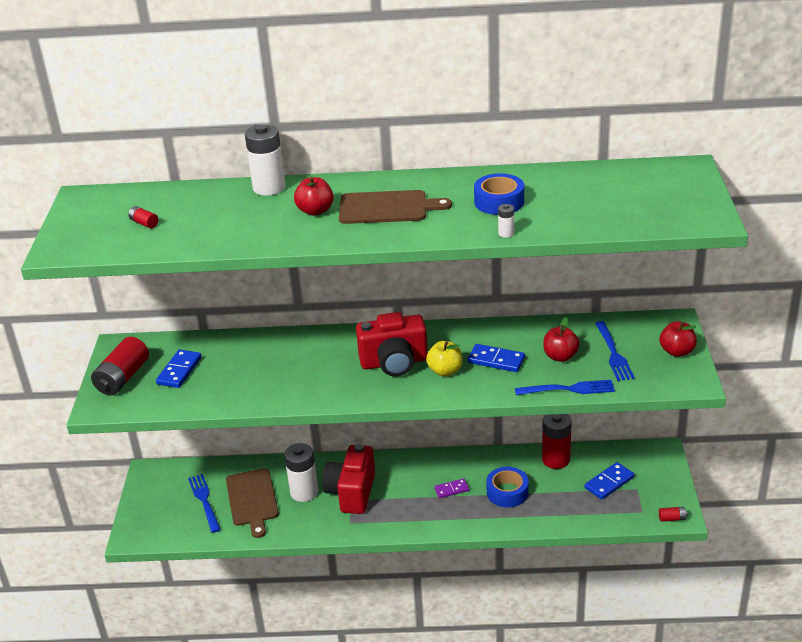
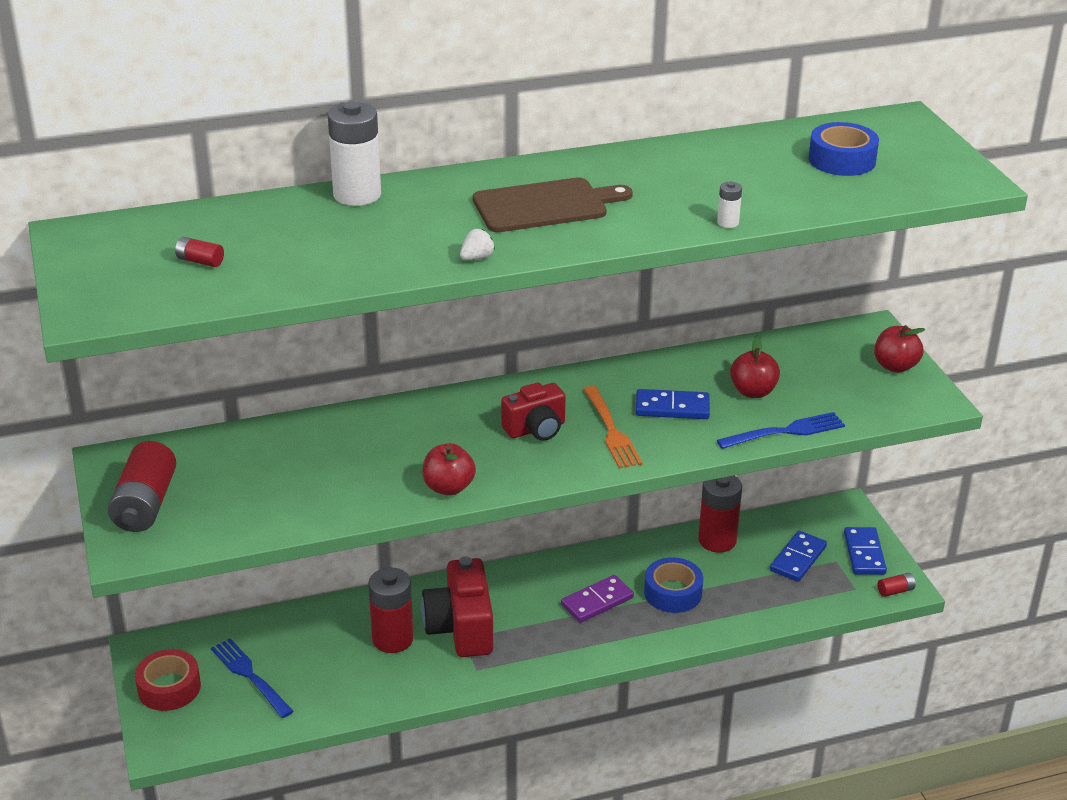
camera: 20 degrees left, 0 degrees up
(152, 500) = (169, 688): none -> red tape
(179, 371) = (228, 482): blue domino -> blue domino (864, 553)
(252, 499) = (321, 662): brown cutting board -> none
(304, 492) = (392, 639): white battery -> red battery
(315, 211) = (446, 219): red apple -> red apple (448, 487)
(318, 240) = (477, 258): none -> white strawberry
(394, 363) = (536, 429): red camera -> red camera, size x0.64
(445, 371) = (611, 430): yellow apple -> orange fork
(451, 489) = (597, 601): purple domino -> purple domino, size x1.50
(499, 202) = (692, 183): blue tape -> blue tape (842, 160)
(613, 353) = (818, 379): blue fork -> none

